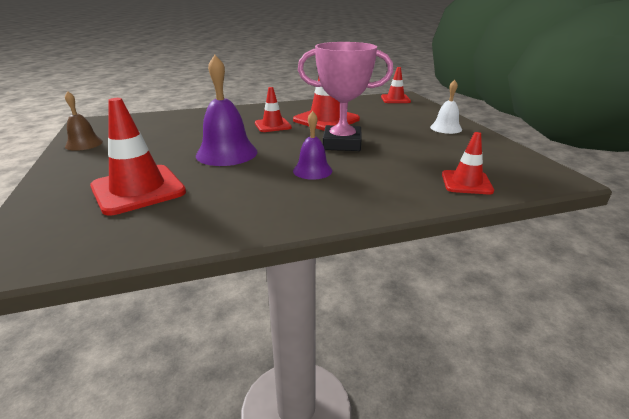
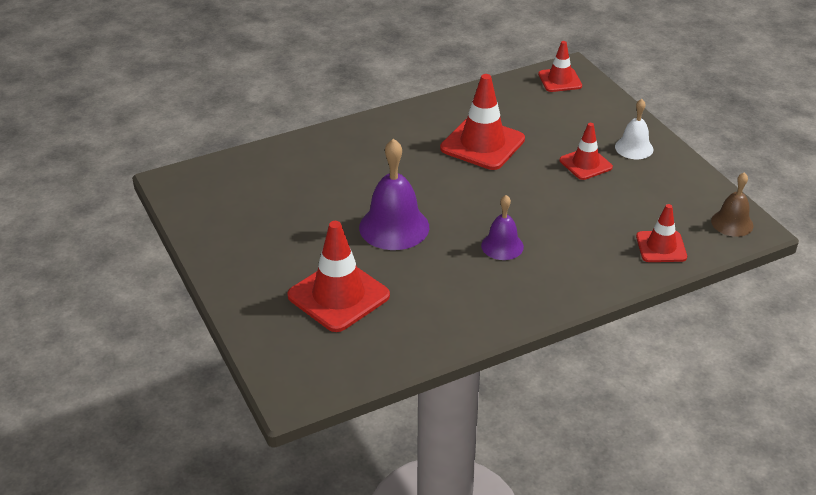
camera: 10 degrees left, 10 degrees up
(84, 144) = (211, 228): brown bell -> brown bell (732, 223)
(272, 125) = (419, 164): red traffic cone -> red traffic cone (585, 164)
(342, 144) = (518, 194): pink trophy -> none

